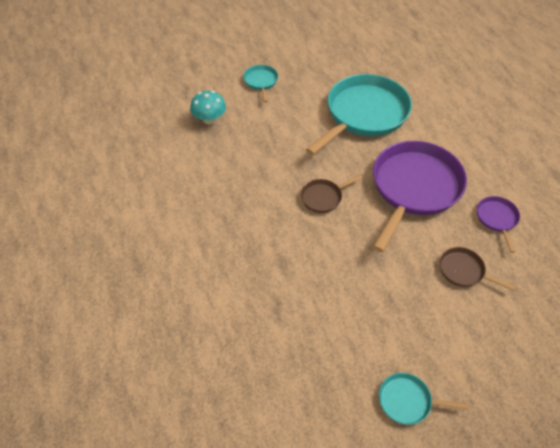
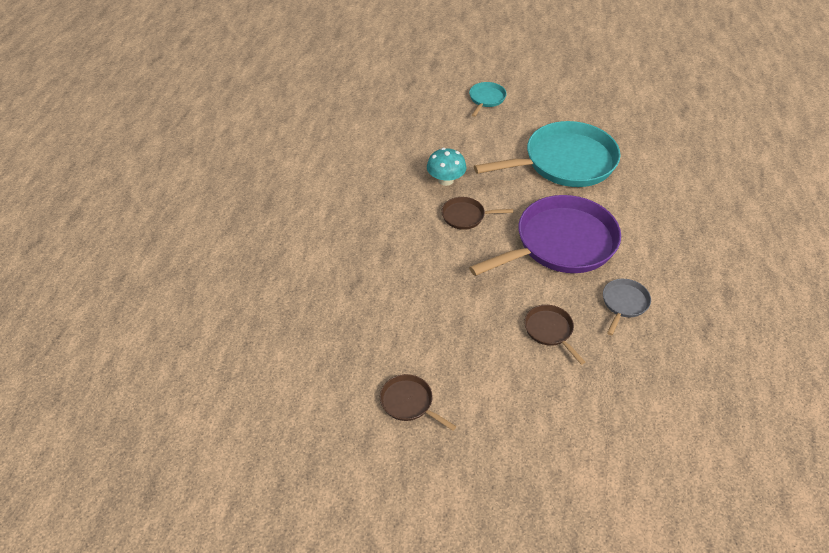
camera: 30 degrees right, 5 degrees down
(209, 119) = (413, 114): turquoise mushroom -> turquoise mushroom (446, 180)
(407, 401) = (409, 402): turquoise pan -> brown pan
(497, 219) = (624, 303): purple pan -> grey pan

